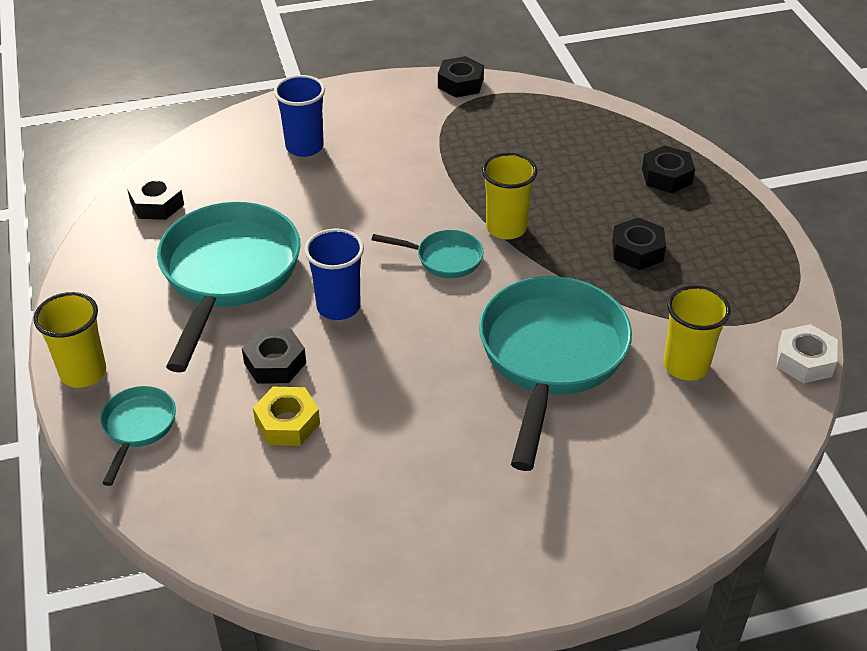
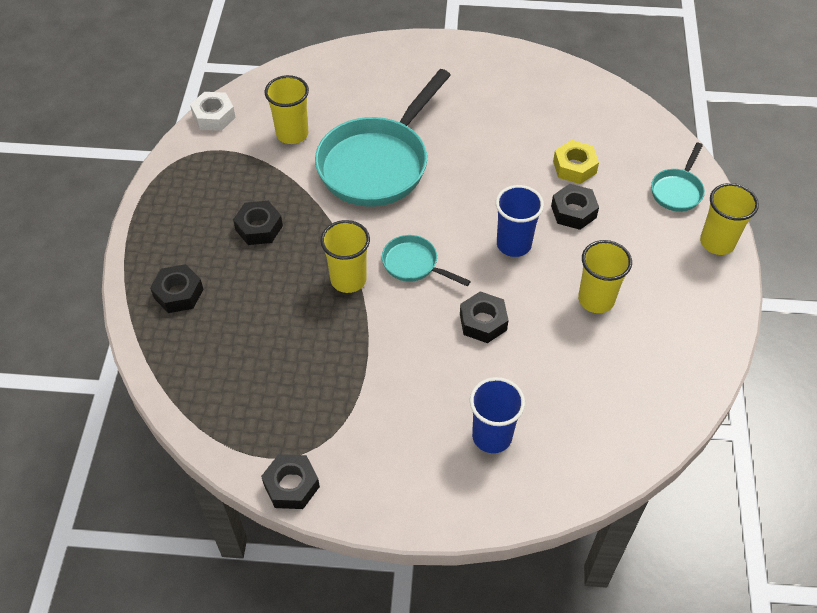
camera: 160 degrees left, 10 degrees up
(157, 203) = (651, 401): black nut -> black nut (483, 322)
(227, 275) = (596, 299): turquoise pan -> yellow cup

